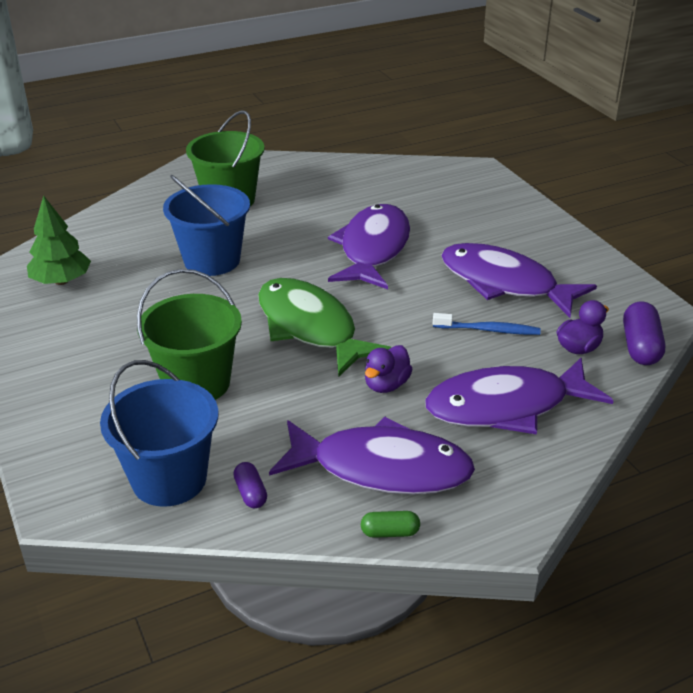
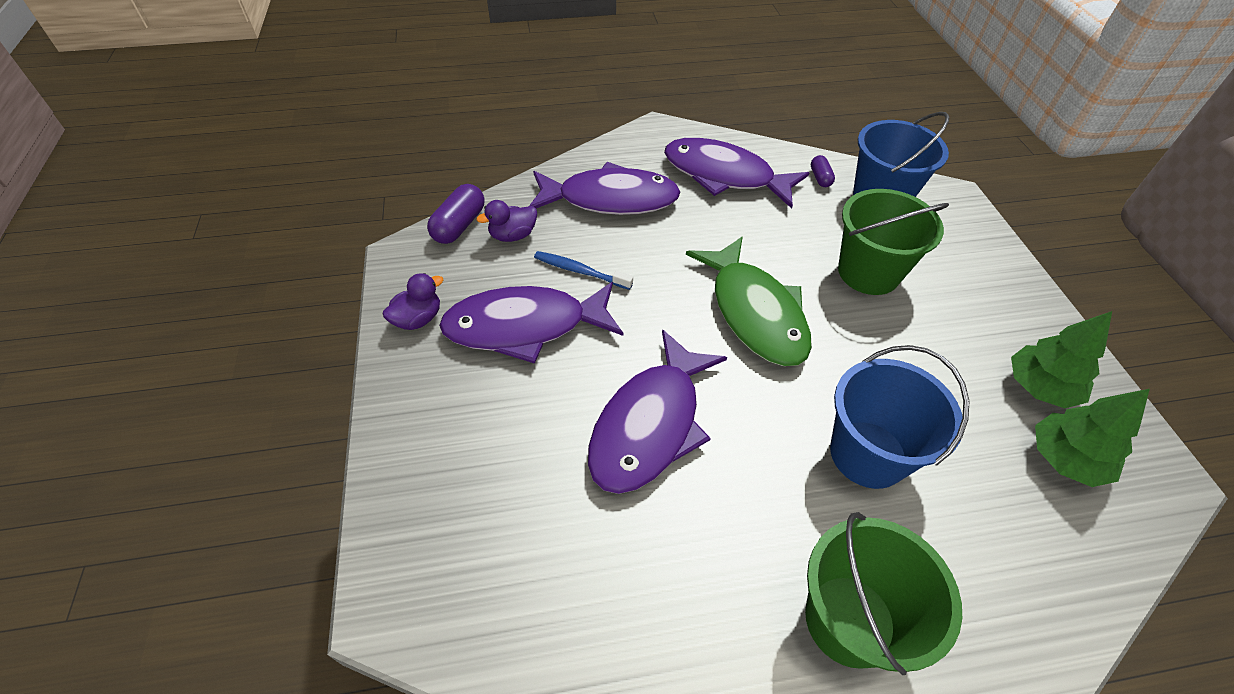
camera: 165 degrees left, 15 degrees up
(57, 320) = (1039, 387): none -> green tree
(386, 385) = (699, 236): purple duck -> purple duck (418, 319)
(390, 532) = (731, 140): green capsule -> none
(504, 283) = (525, 326): purple fish -> purple fish turned 120 degrees clockwise

